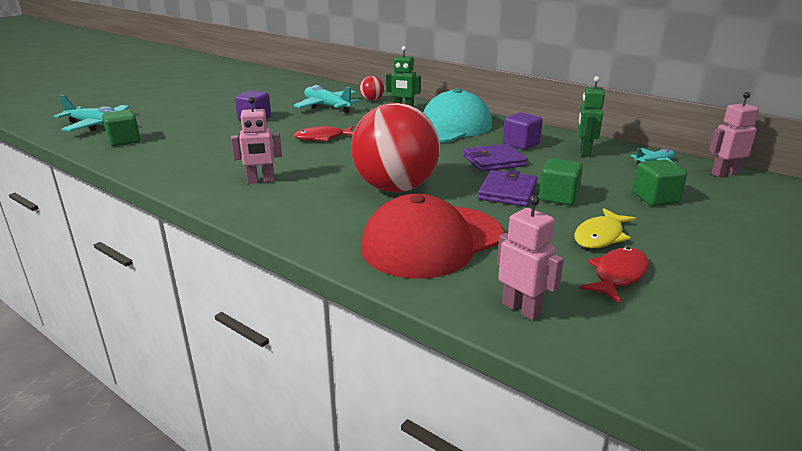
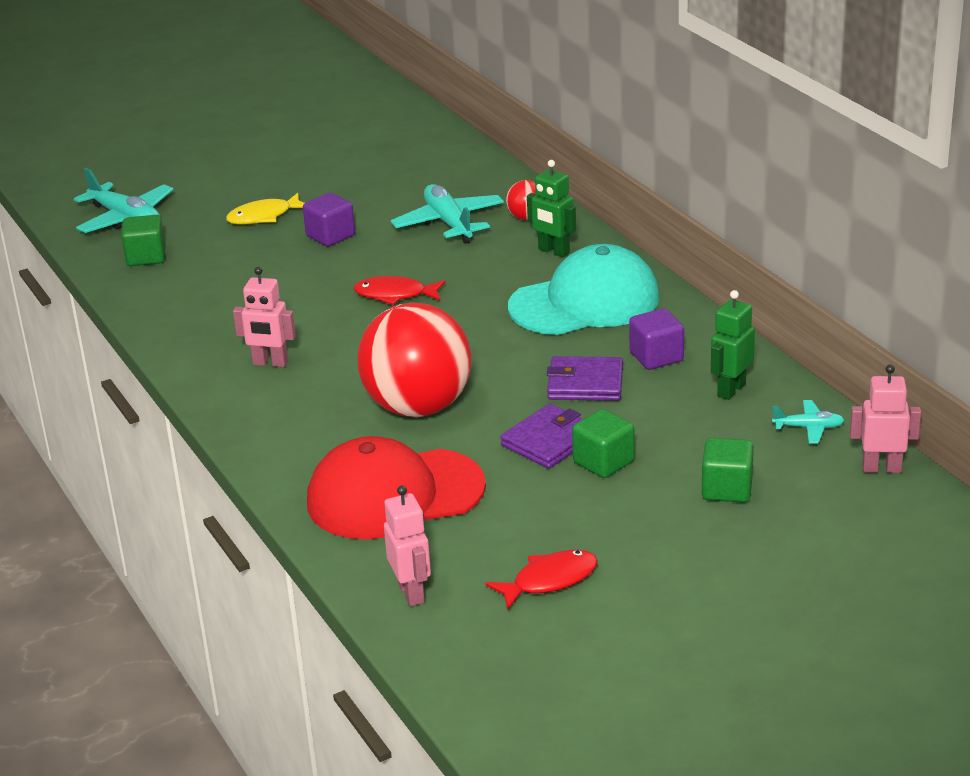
camera: 25 degrees right, 5 degrees up
(600, 236) = (589, 529): yellow fish -> yellow fish (264, 216)

